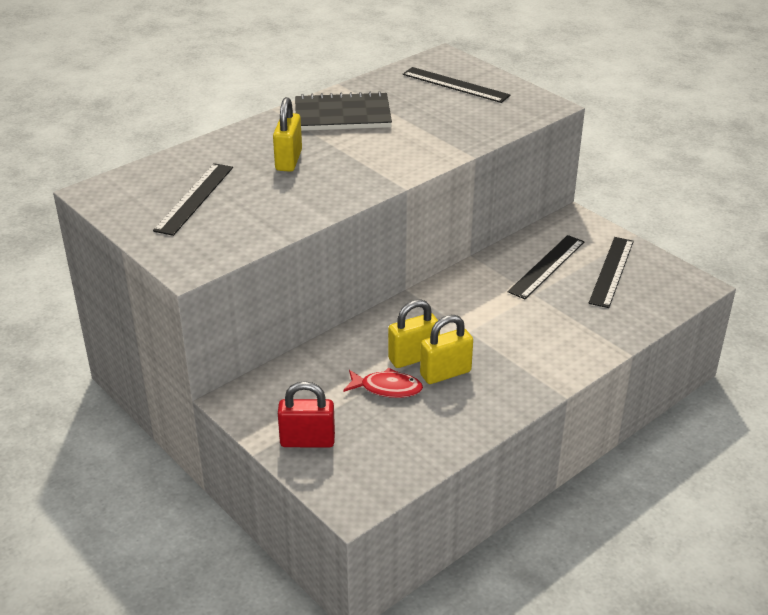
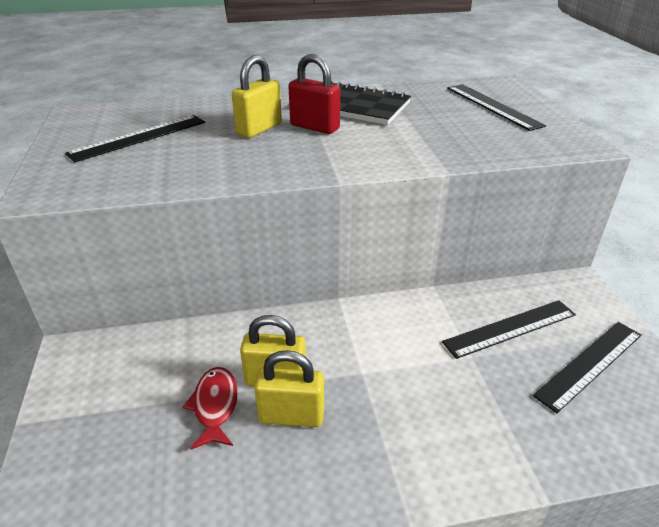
camera: 30 degrees right, 0 degrees up
(307, 441) = (76, 434): red padlock -> red padlock (314, 127)
(387, 388) = (215, 406): red fish -> red fish turned 135 degrees counterclockwise

